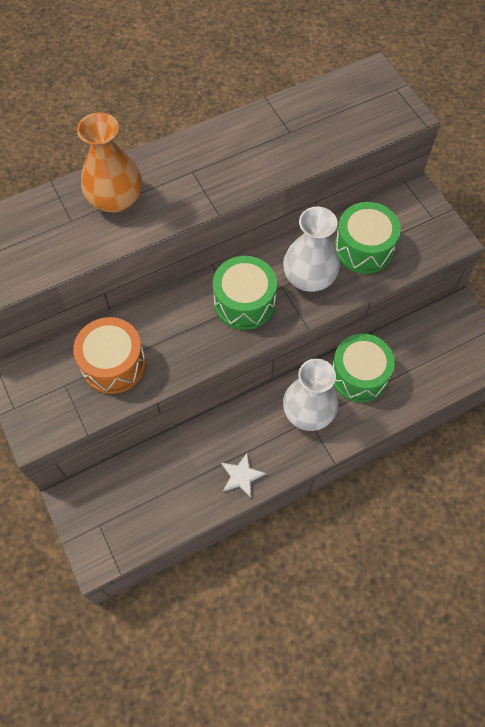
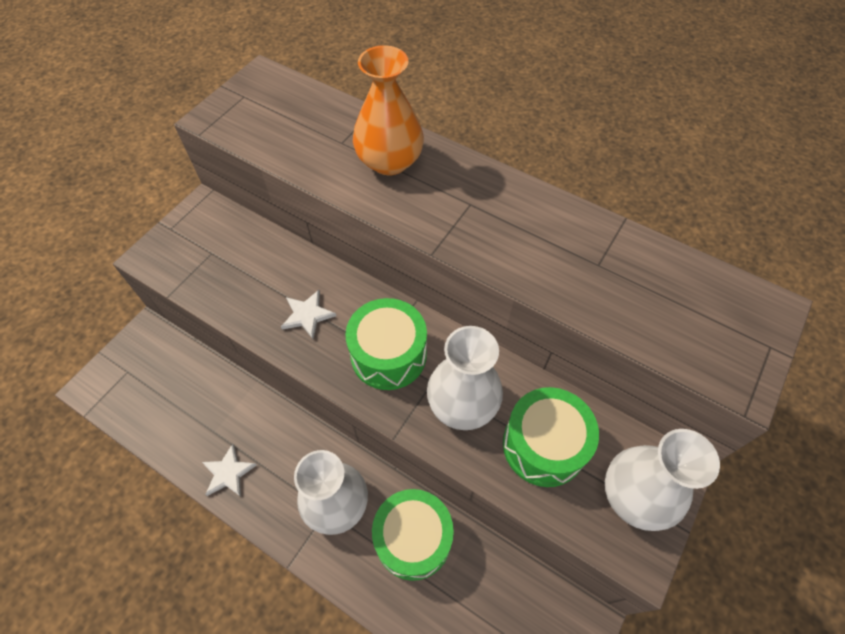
camera: 60 degrees right, 5 degrees down
(113, 364) = (252, 278): orange drum -> none
(176, 339) = (307, 315): none -> white star
(420, 220) = (636, 495): none -> white vase

